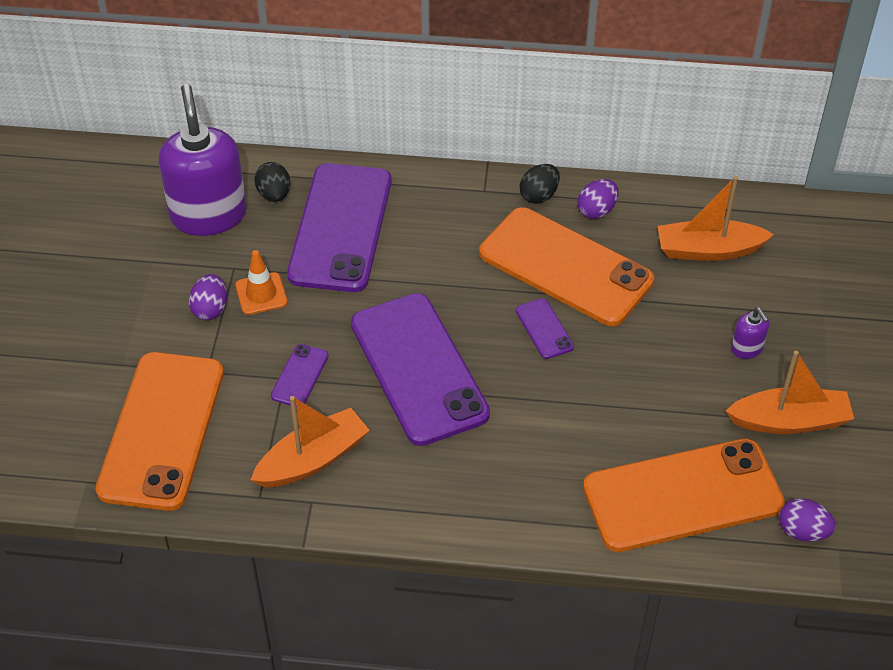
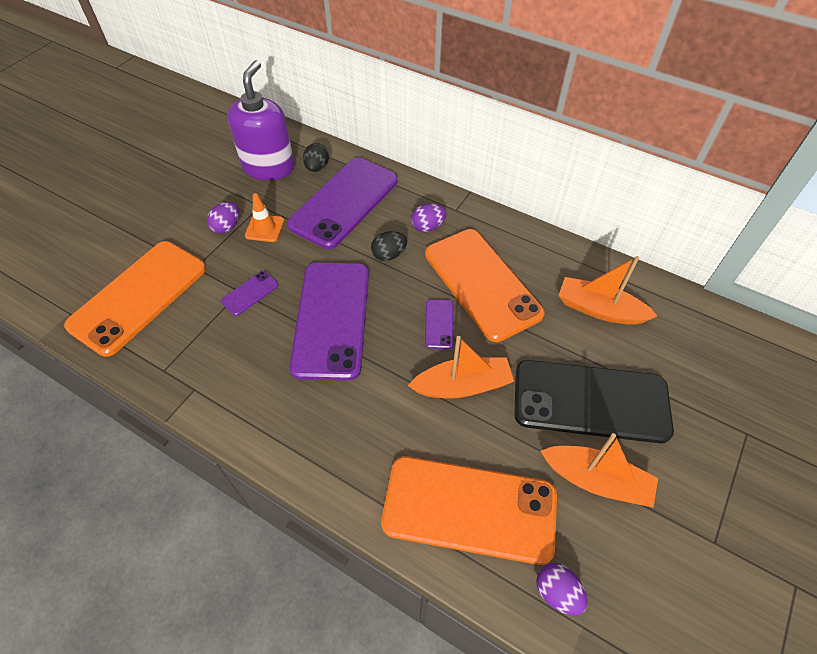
camera: 25 degrees right, 5 degrees up
(312, 459) = (216, 357): orange boat -> orange boat (462, 385)
(539, 195) = (492, 226): black egg -> black egg (389, 255)
(596, 210) = (528, 250): purple egg -> purple egg (428, 227)
(747, 348) = (590, 401): purple soap dispenser -> black phone

